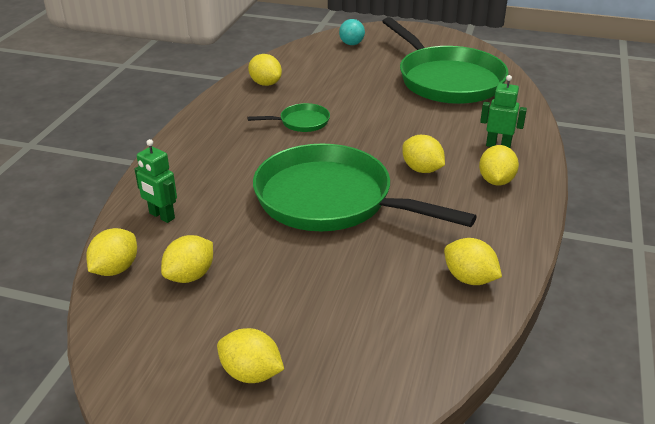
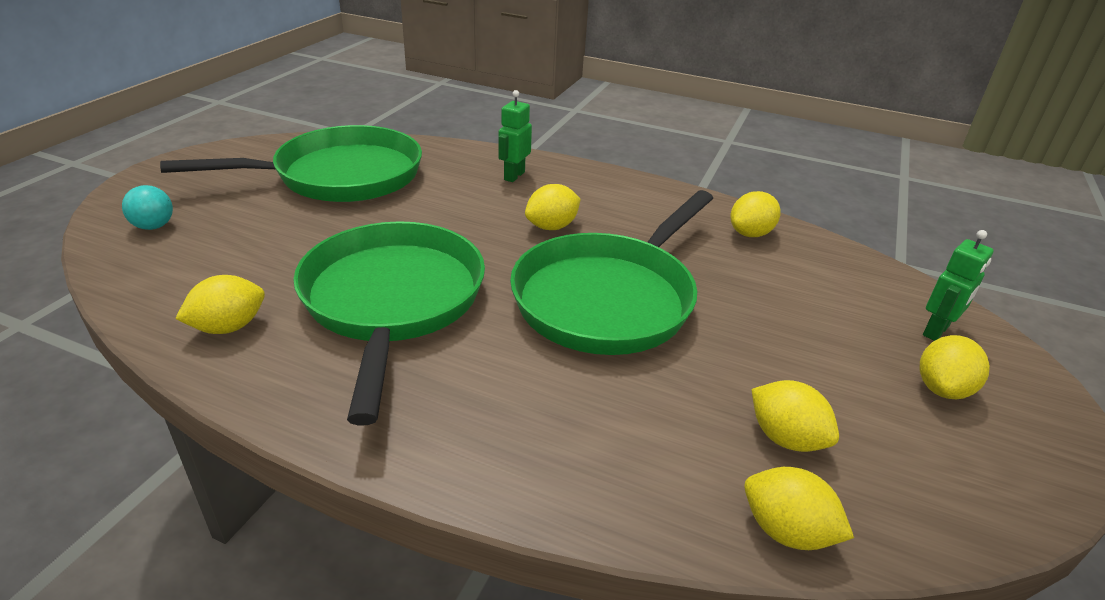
camera: 85 degrees left, 0 degrees up
(161, 216) = (639, 472): green robot -> green robot (936, 331)
(301, 122) = (392, 302): green pan -> green pan, size x2.35
(496, 181) = (584, 190): yellow lemon -> none

